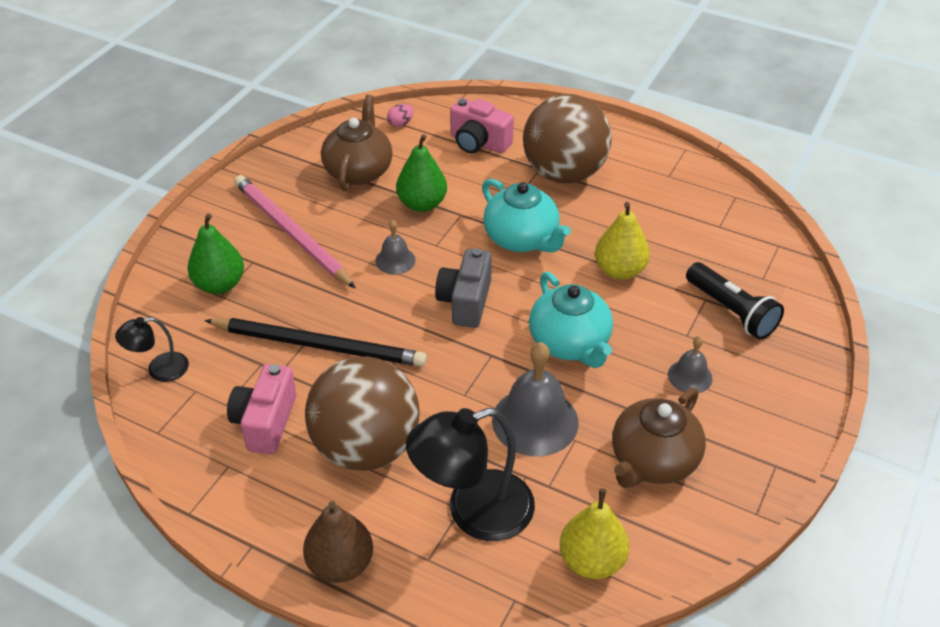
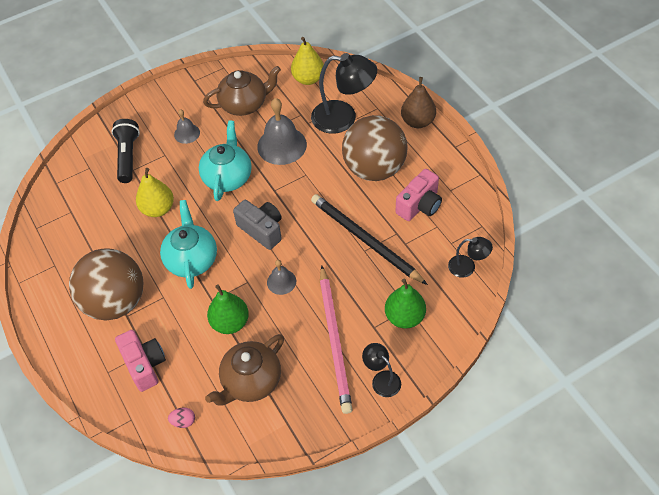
camera: 145 degrees left, 10 degrees up
(217, 222) = (382, 379): none -> black lamp
(465, 301) = (262, 230): grey camera -> grey camera turned 90 degrees counterclockwise

